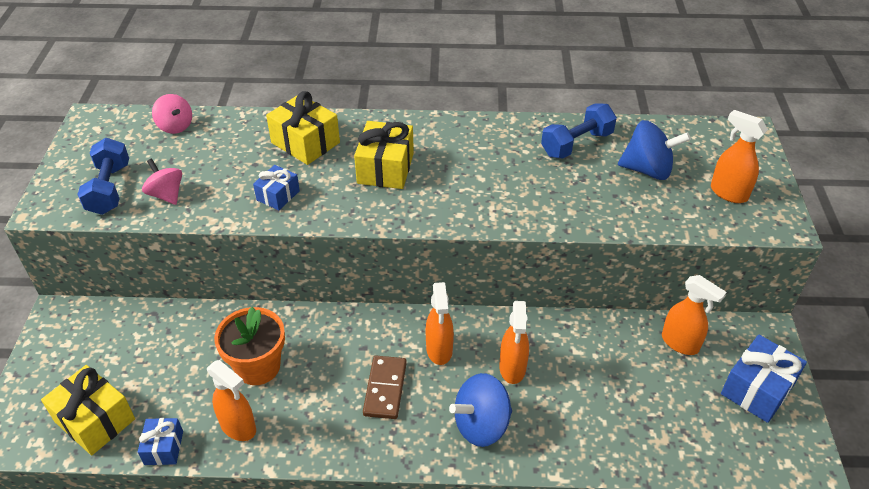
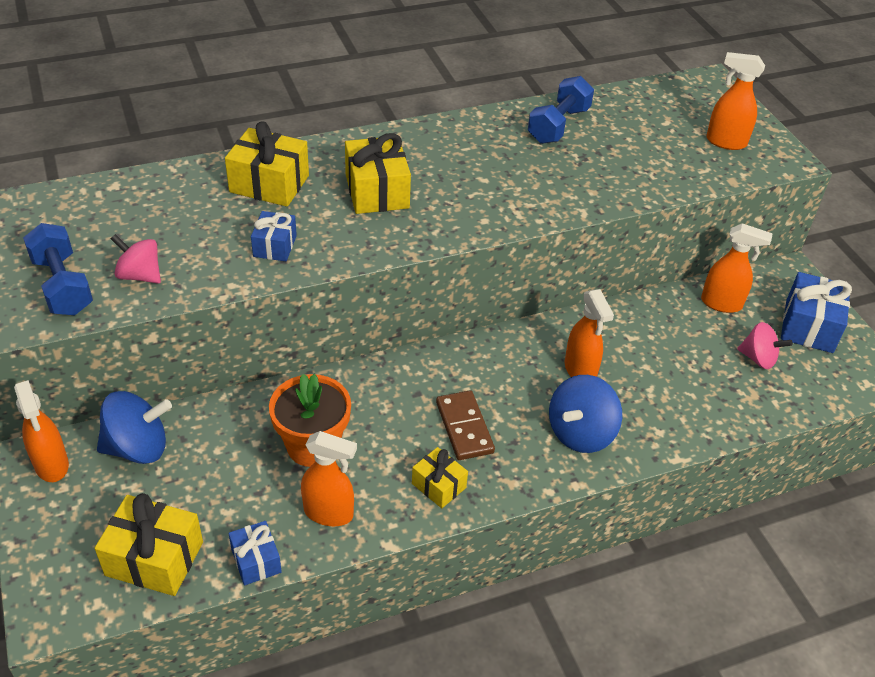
camera: 25 degrees left, 0 degrees up
(175, 126) = (98, 198): pink spinning top -> pink spinning top (758, 358)
(336, 432) = (439, 485): none -> yellow gift
(439, 350) = (497, 374): orange spray bottle -> orange spray bottle (52, 465)
(647, 170) = (640, 136): blue spinning top -> blue spinning top (138, 447)

